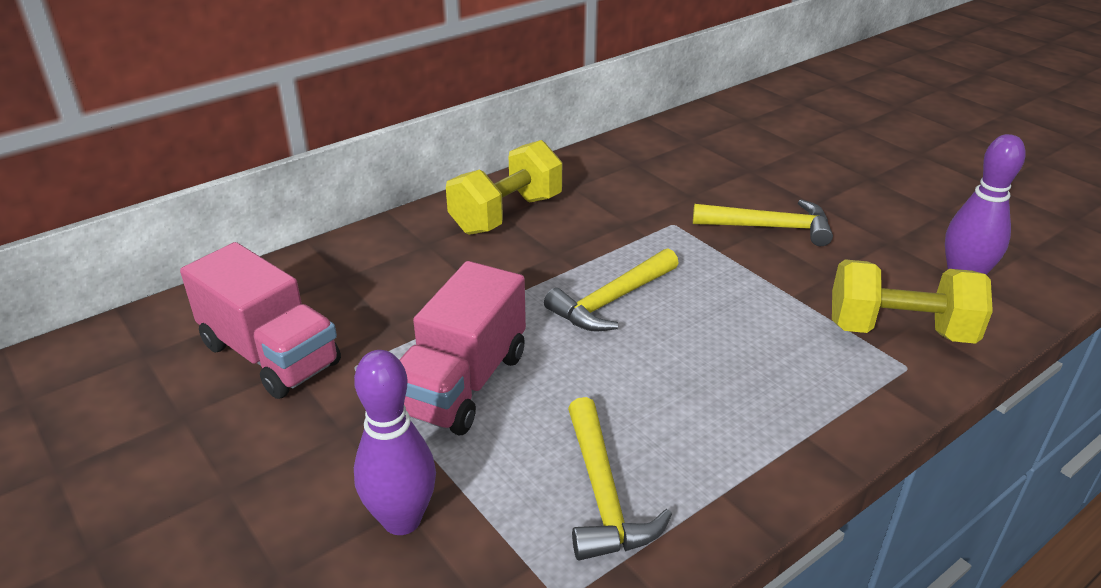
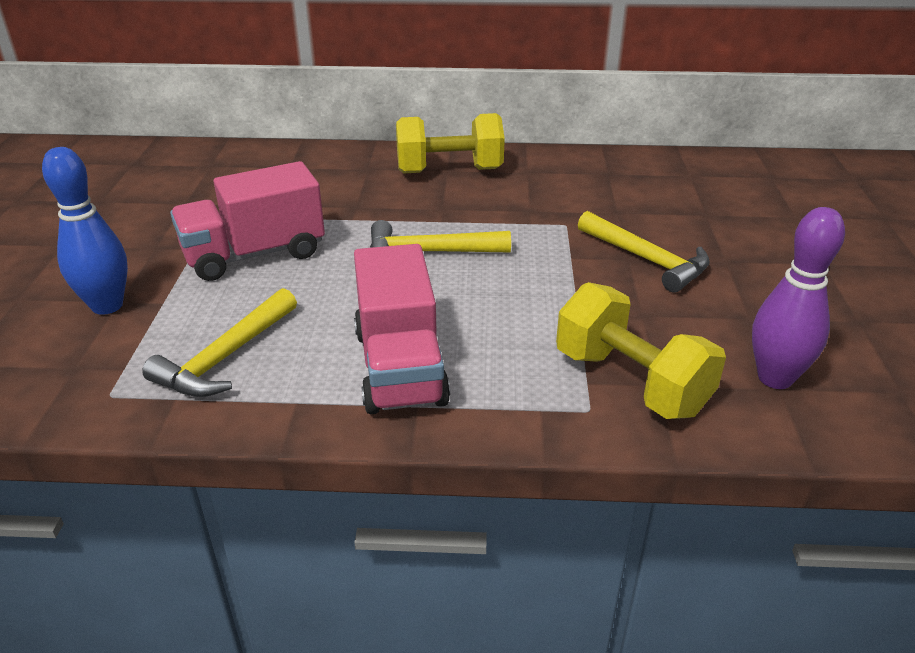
camera: 40 degrees right, 0 degrees up
(270, 355) = (185, 191): pink truck -> pink truck (400, 367)
(402, 520) = (107, 306): purple bowling pin -> blue bowling pin

